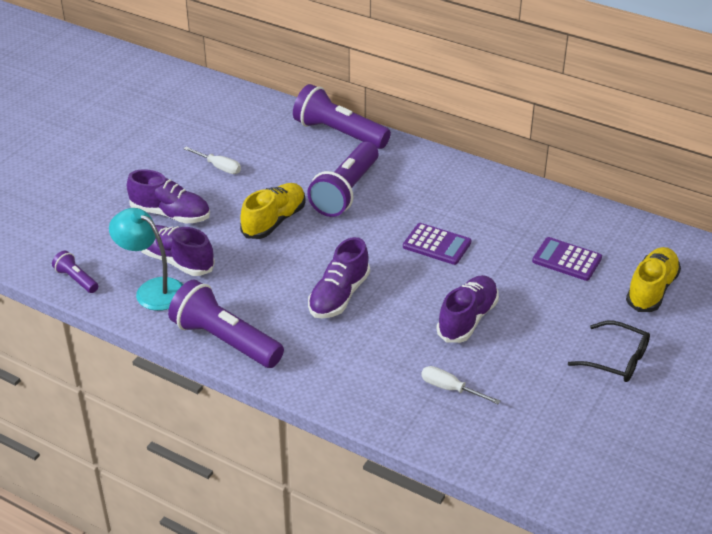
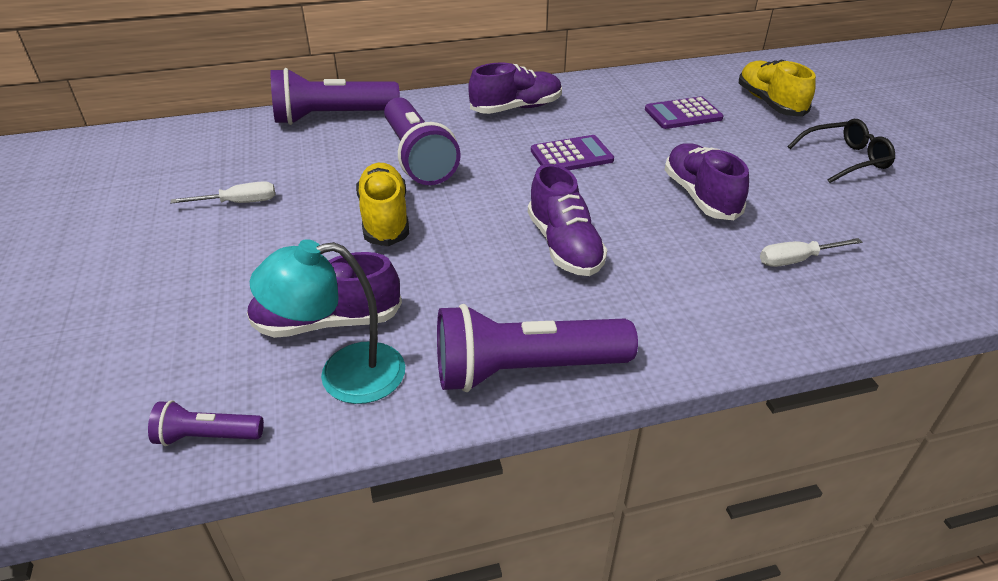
camera: 45 degrees left, 0 degrees up
(170, 214) = (244, 278): purple shoe -> purple shoe (516, 108)

